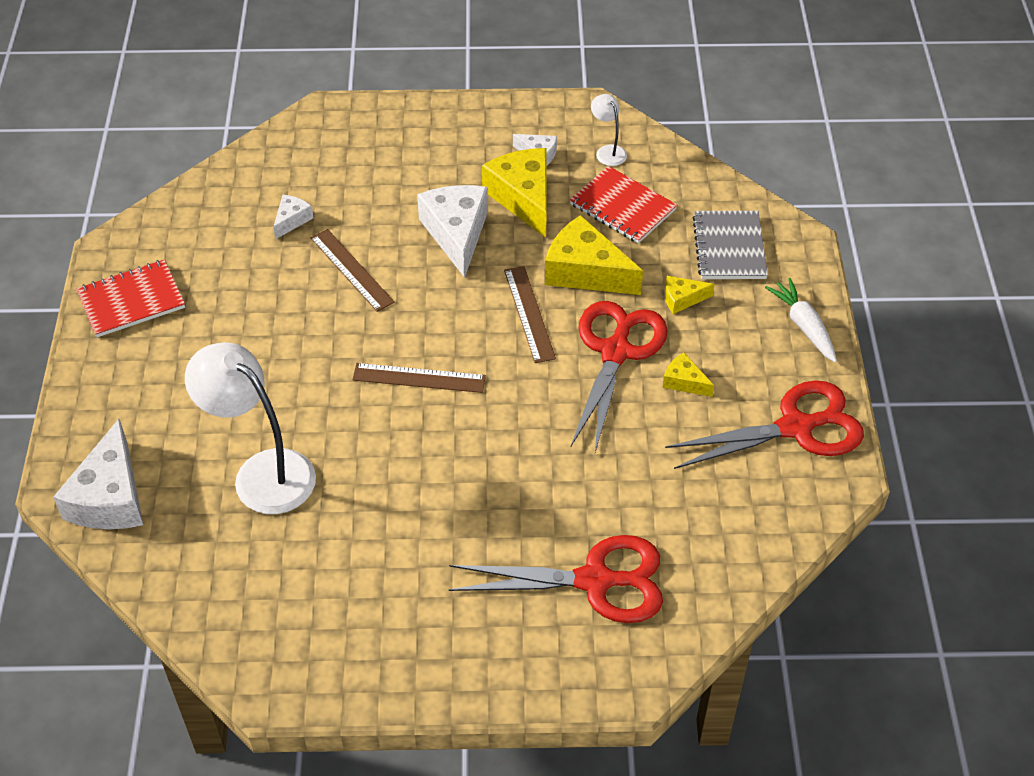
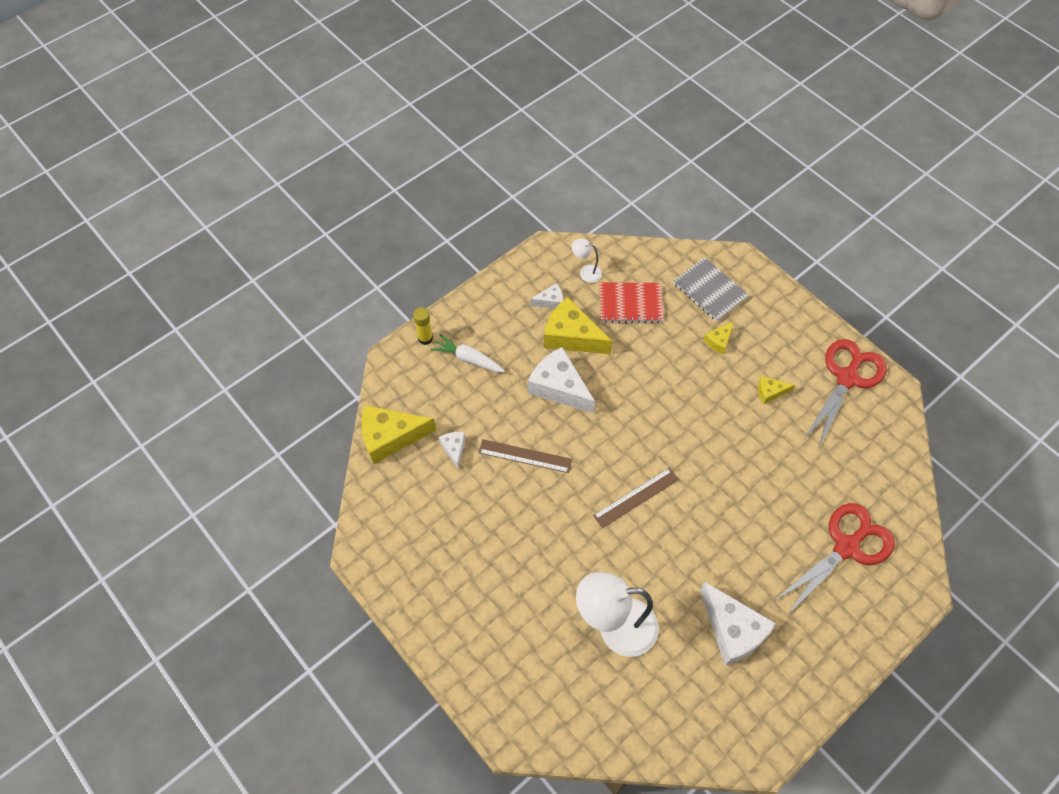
camera: 40 degrees left, 10 degrees up
(110, 497) = (547, 717): white cheese -> white cheese (733, 630)
(131, 300) = (415, 578): red notebook -> none
(374, 113) = (425, 338): none -> yellow glue stick
(529, 314) = (651, 410): brown ruler -> none
(585, 272) = (653, 360): yellow cheese -> yellow cheese (390, 437)
(616, 352) = (719, 400): red scissors -> none
(803, 326) = (792, 313): white carrot -> white carrot (468, 359)

